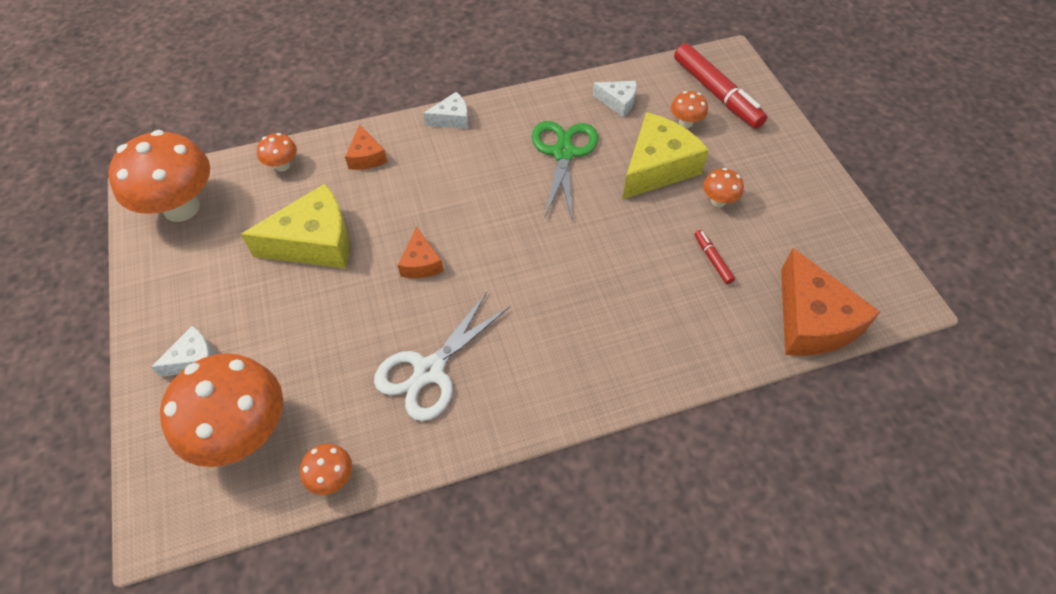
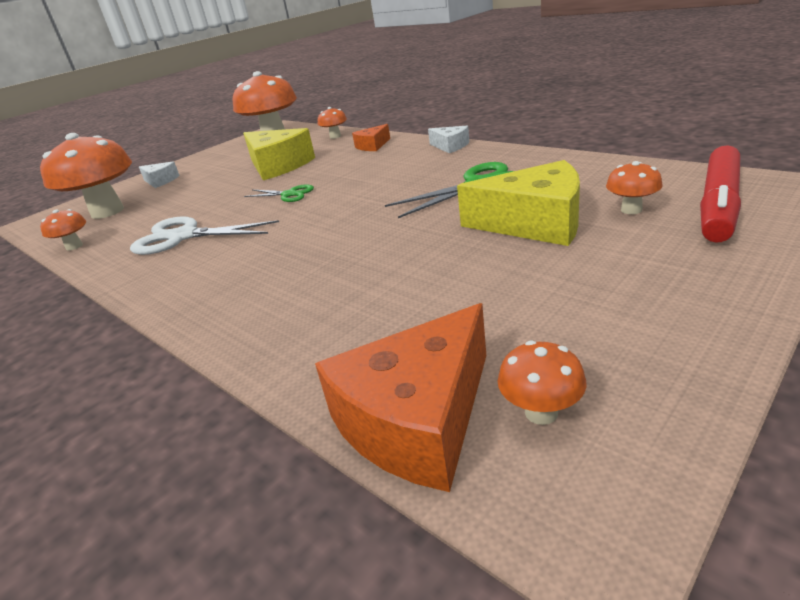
camera: 65 degrees right, 25 degrees down
(421, 263) = (289, 194): orange cheese -> green scissors
(618, 102) = (591, 176): white cheese -> none
(712, 260) = (440, 302): red marker -> none
(718, 201) = (542, 270): orange mushroom -> orange mushroom (541, 412)

